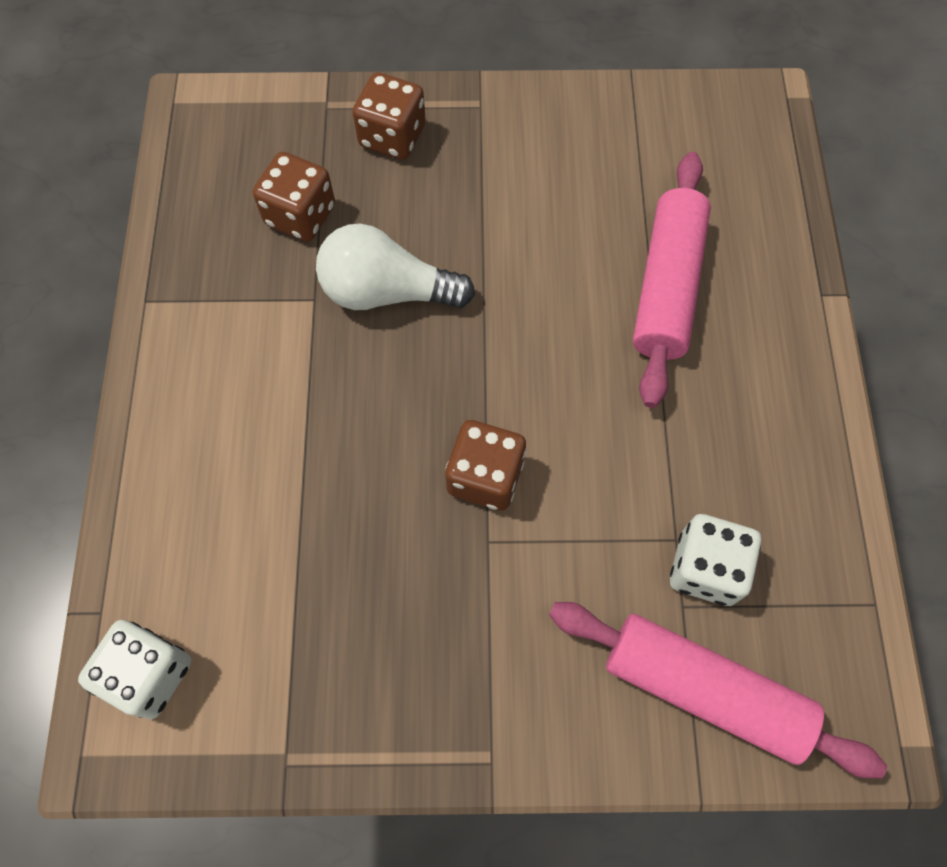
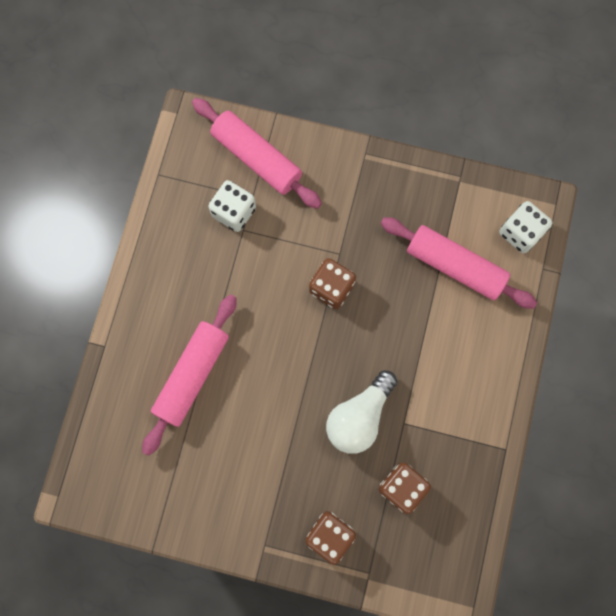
camera: 165 degrees left, 10 degrees up
(269, 573) = (455, 266): none -> pink rolling pin
(387, 291) = (359, 416): white light bulb -> white light bulb turned 105 degrees clockwise

